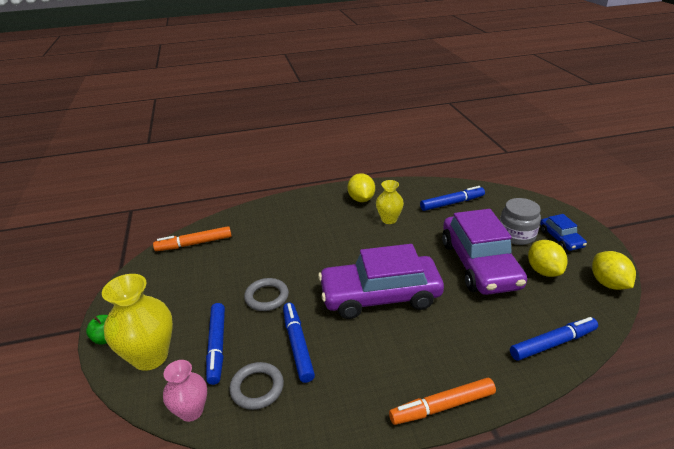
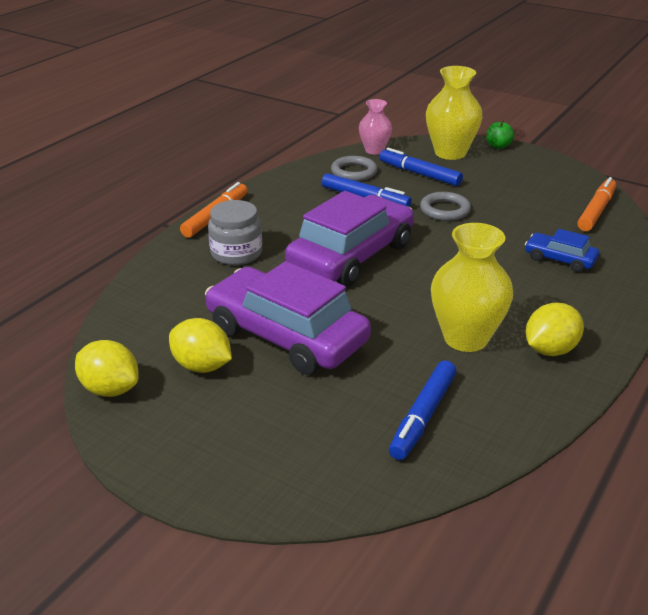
camera: 135 degrees right, 0 degrees up
(361, 199) = (550, 350): yellow lemon -> yellow lemon turned 75 degrees counterclockwise
(389, 219) = (465, 338): yellow vase -> yellow vase, size x1.66
(516, 235) = (274, 406): grey jar -> grey jar (236, 253)
(553, 343) = (151, 293): blue marker -> none
(561, 239) = (205, 434): blue car -> blue car (560, 259)

